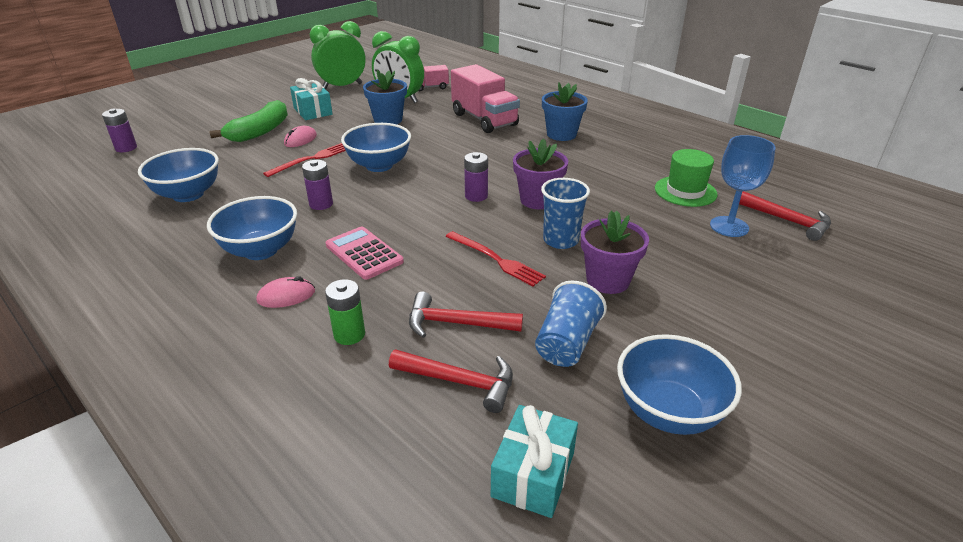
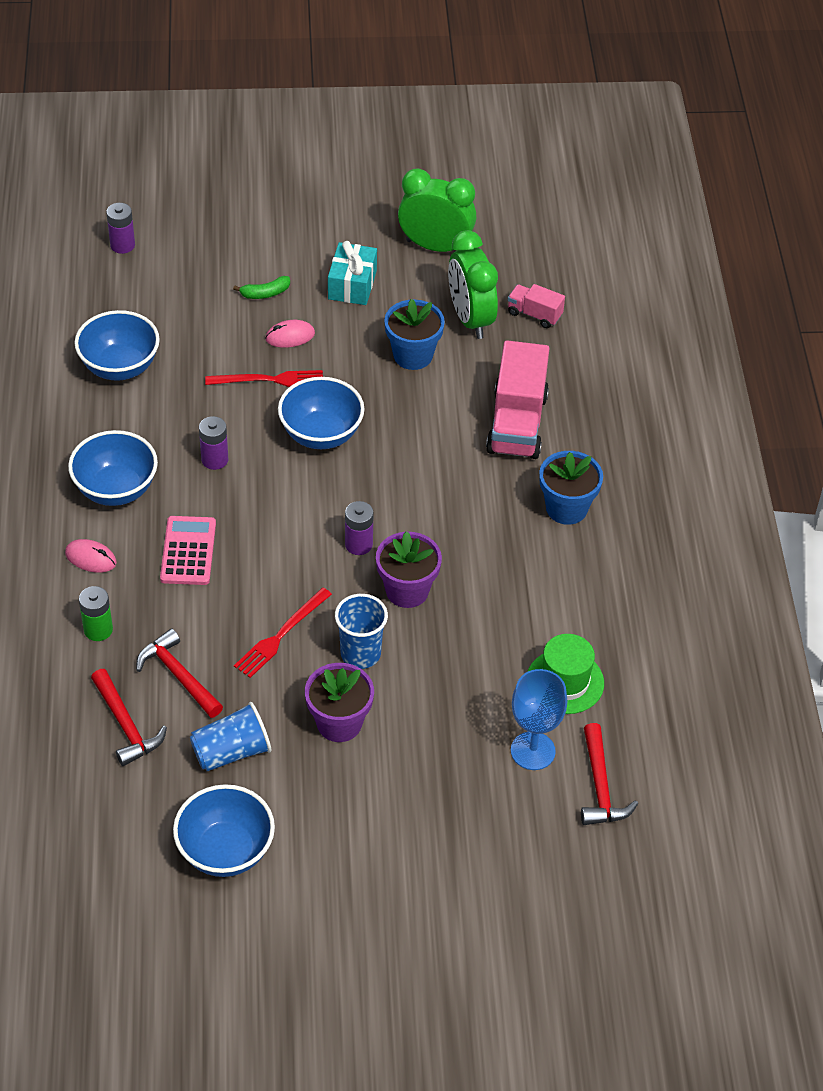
camera: 40 degrees right, 15 degrees up
(260, 131) = (265, 293): green banana -> green banana, size x0.49
(496, 259) = (281, 635): red fork -> red fork turned 45 degrees clockwise
(533, 474) = (95, 819): turquoise gift -> none

